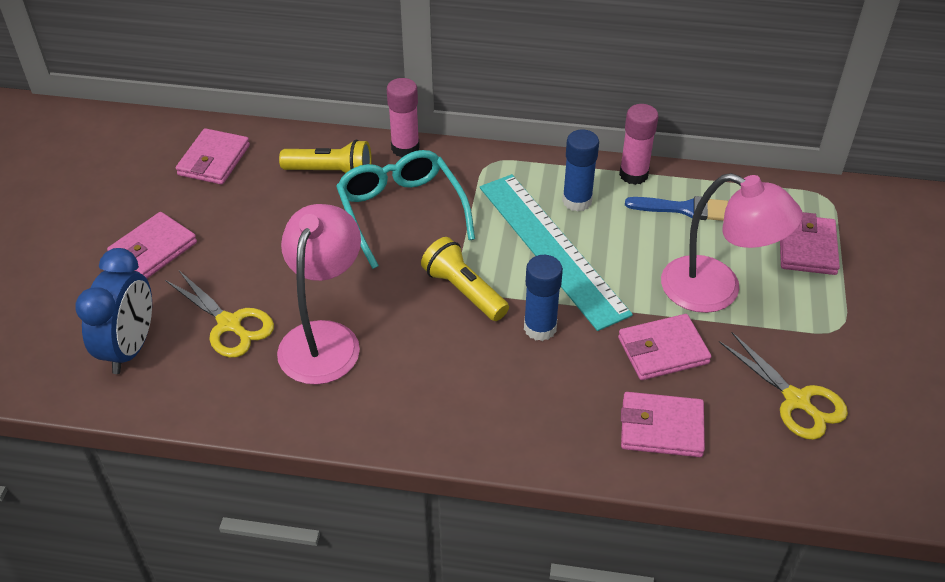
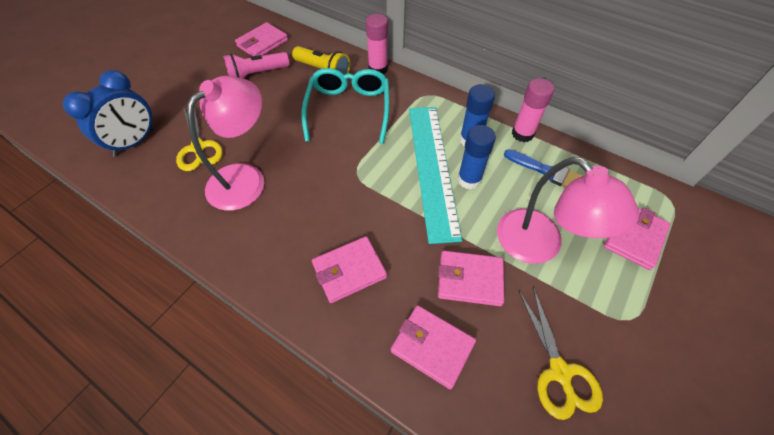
camera: 25 degrees right, 10 degrees up
(153, 249) = (192, 86): pink wallet -> pink wallet (349, 271)
(239, 205) = (257, 74): none -> pink flashlight
(464, 291) = (354, 178): yellow flashlight -> none
(540, 328) = (389, 225): blue glue stick -> blue glue stick (469, 179)

